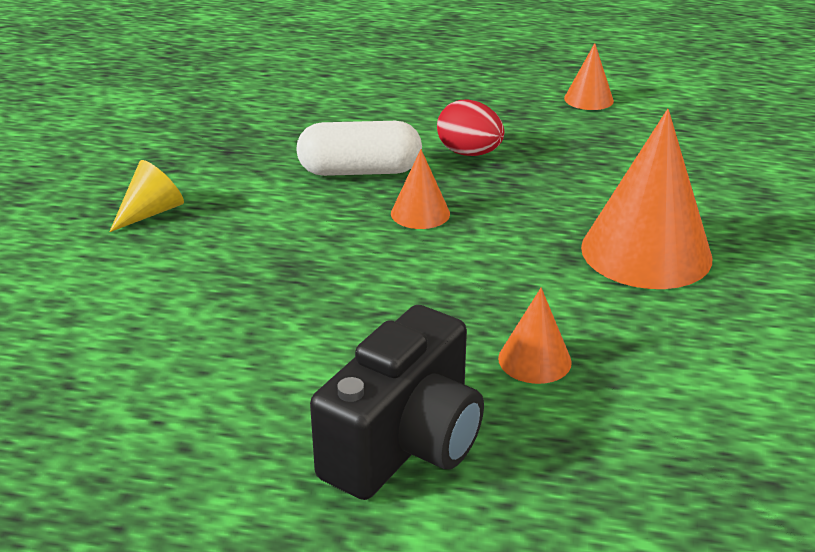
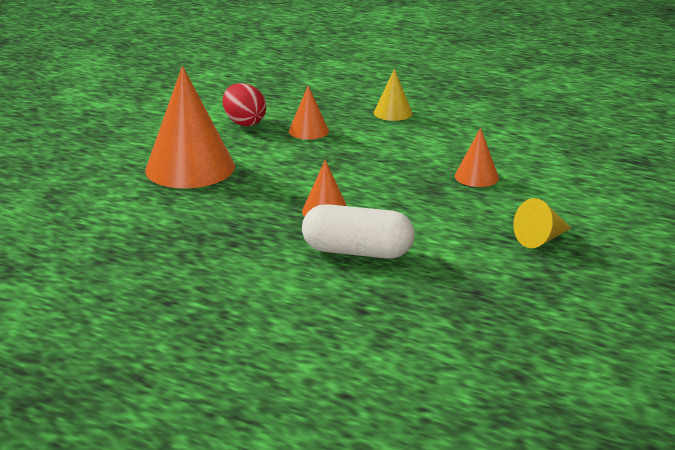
camera: 165 degrees left, 5 degrees down
(405, 444) = (393, 113): black camera -> yellow cone
(469, 153) = (250, 256): red egg -> red egg (244, 122)
(588, 99) = (74, 302): orange cone -> orange cone (476, 177)

